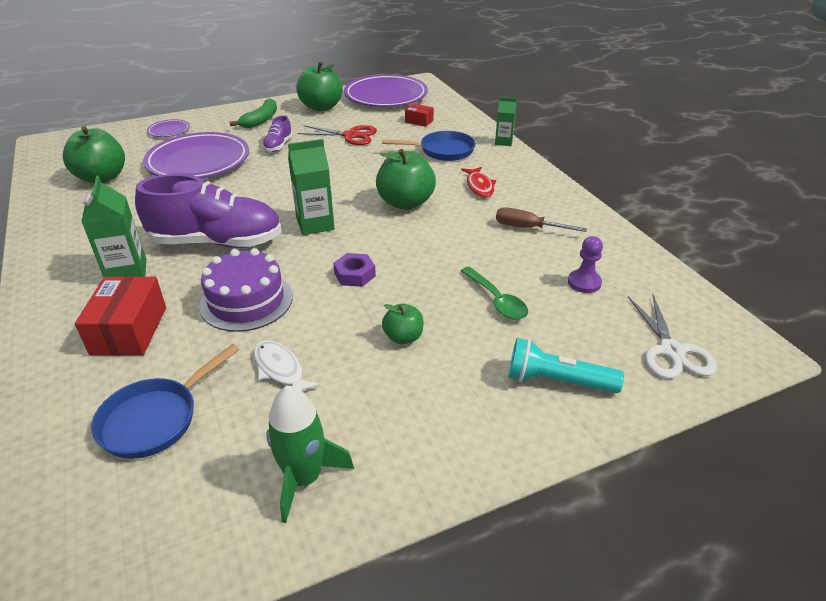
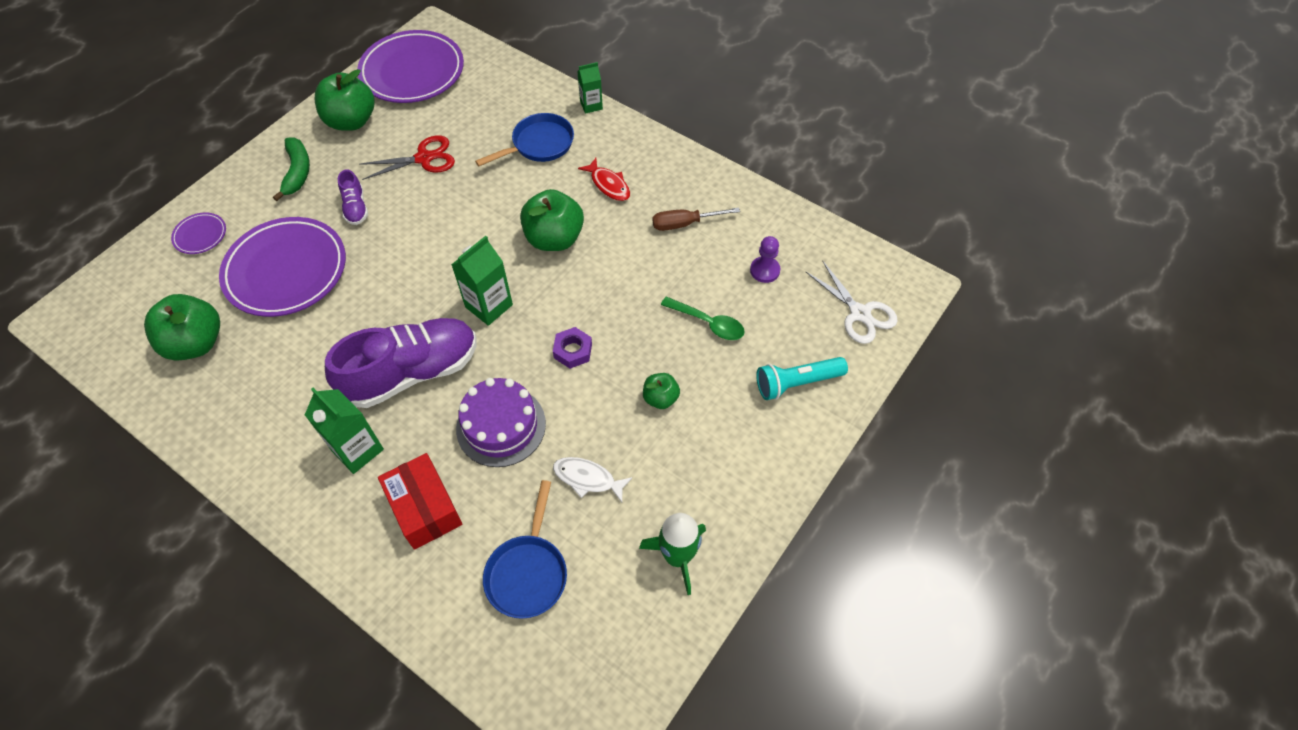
camera: 30 degrees left, 20 degrees up
(419, 121) = (481, 104): red box -> none

